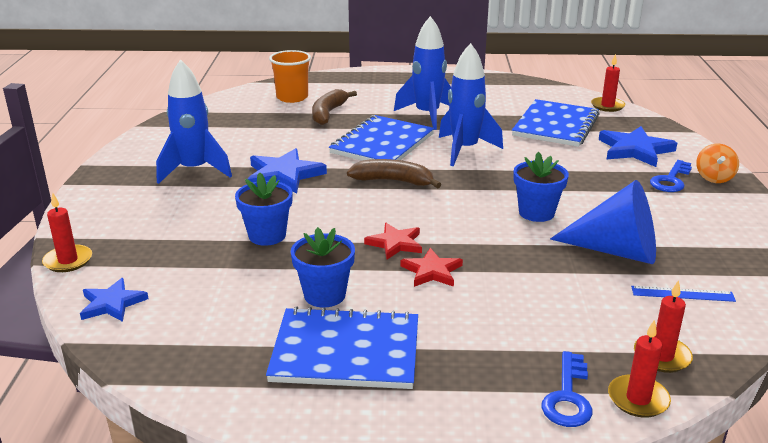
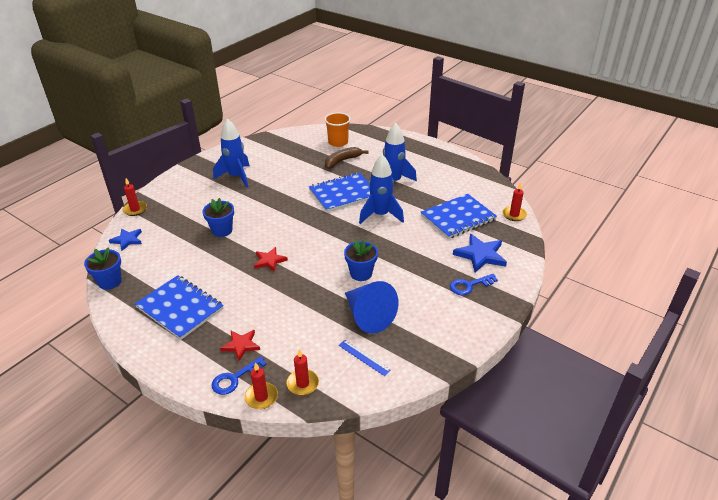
camera: 35 degrees right, 10 degrees up
(284, 175) = (271, 196): blue star -> none
(324, 295) = (206, 275): blue flower pot -> blue flower pot (110, 282)
(393, 181) = (317, 221): brown banana -> none
(431, 271) = (265, 284): red star -> red star (241, 345)
(714, 178) = (499, 296): orange spinning top -> none

